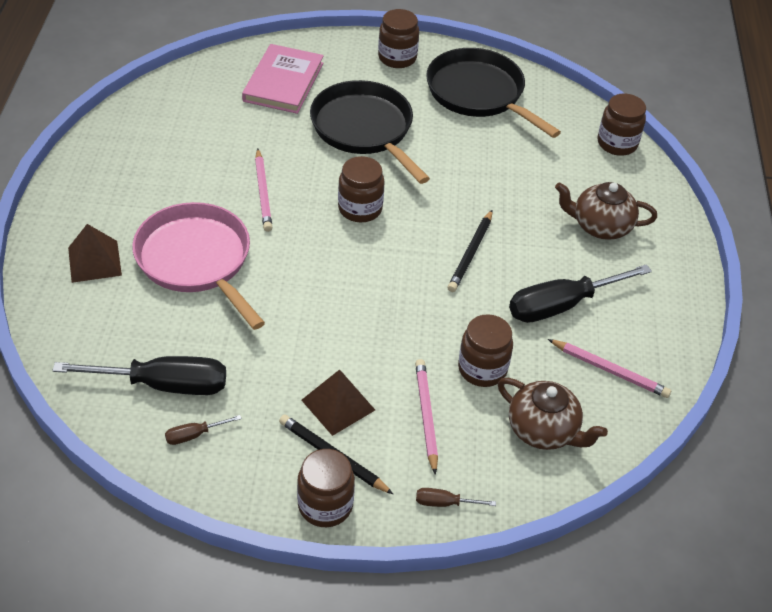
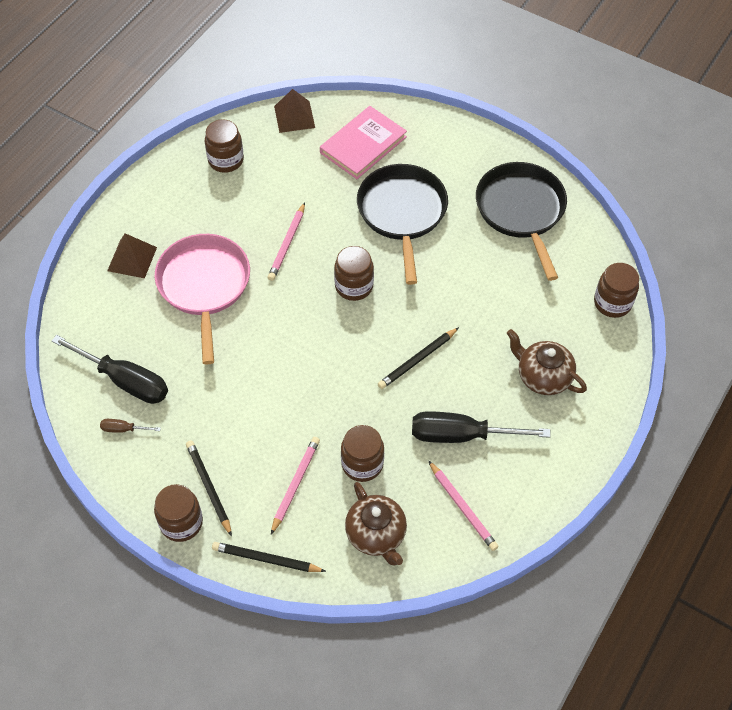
camera: 30 degrees right, 10 degrees up
(338, 404) = (237, 448): brown pyramid -> brown pyramid (294, 116)
(397, 58) = (472, 151): brown jar -> brown jar (226, 160)
(445, 503) = (266, 559): brown screwdriver -> black pencil

